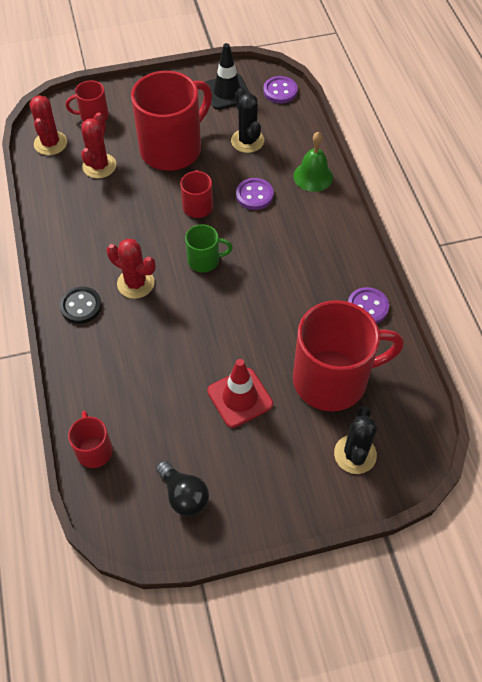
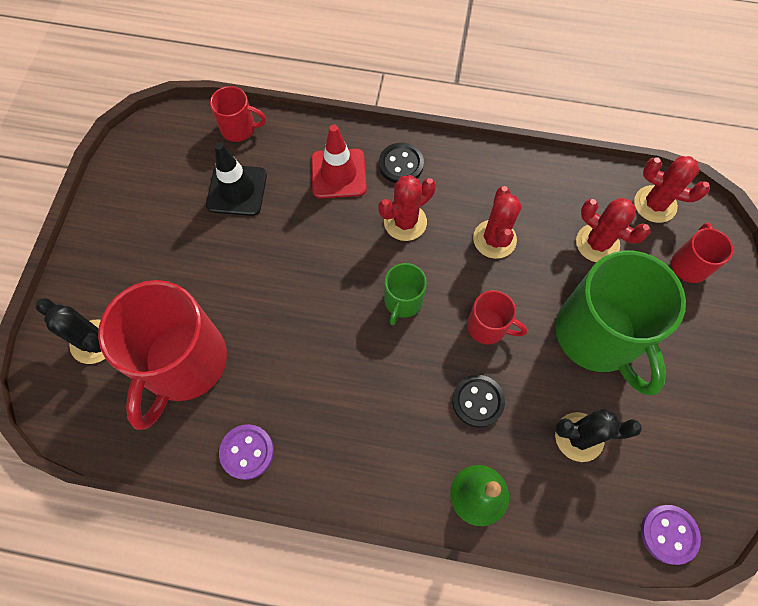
camera: 115 degrees right, 10 degrees up
(124, 223) = (494, 239): none -> red cactus
(172, 148) = (598, 336): red mug -> green mug
(184, 495) = (154, 180): black light bulb -> none
(227, 92) = (688, 453): black traffic cone -> black traffic cone (237, 190)
(240, 398) = (217, 264): red traffic cone -> red traffic cone (338, 174)
(254, 195) = (477, 401): purple button -> black button

